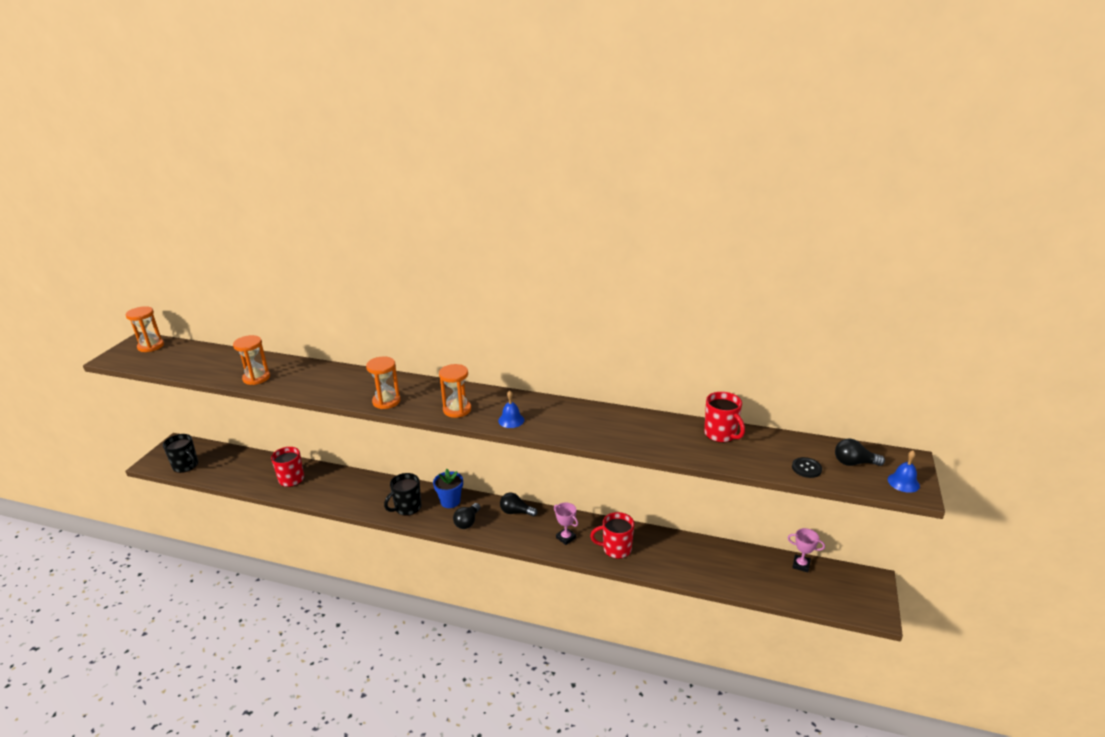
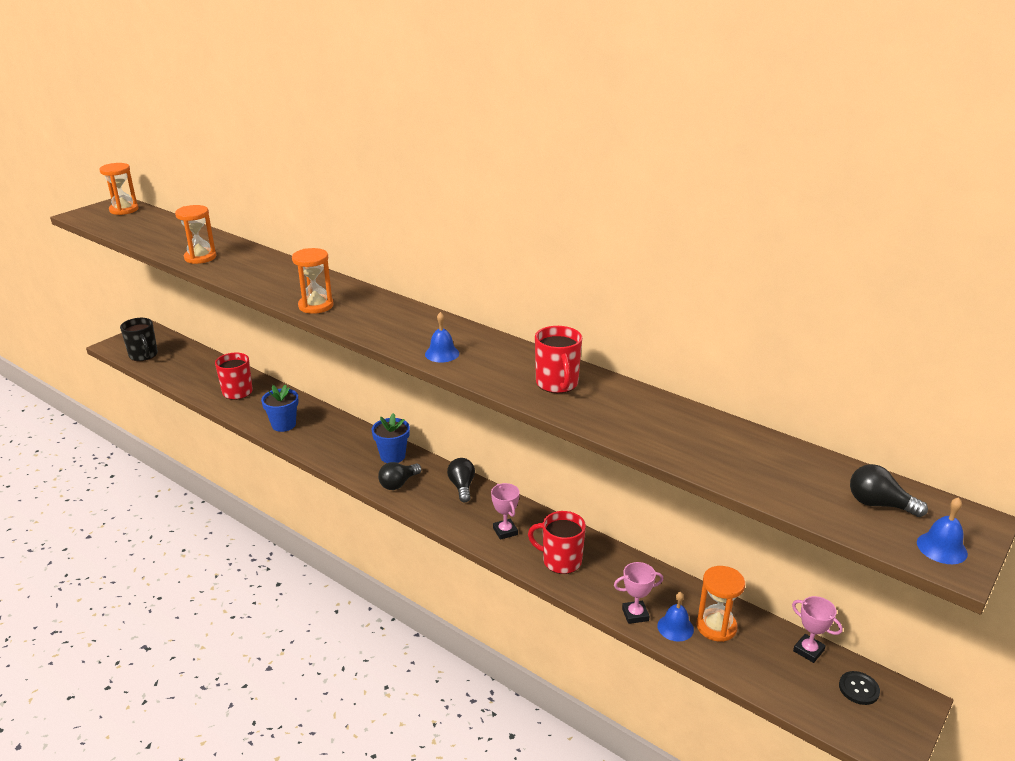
camera: 20 degrees right, 0 degrees up
(348, 497) = (283, 425): none -> blue flower pot
(407, 508) = (340, 451): black mug -> none
(457, 410) = (387, 330): orange hourglass -> orange hourglass (716, 627)
(516, 512) = (462, 487): black light bulb -> black light bulb turned 45 degrees clockwise
(685, 573) = (635, 614): none -> pink trophy
(714, 574) = (675, 627): none -> blue bell
(721, 434) = (703, 426): red mug -> red mug (557, 384)
(806, 468) = (799, 494): black button -> black button (858, 689)

